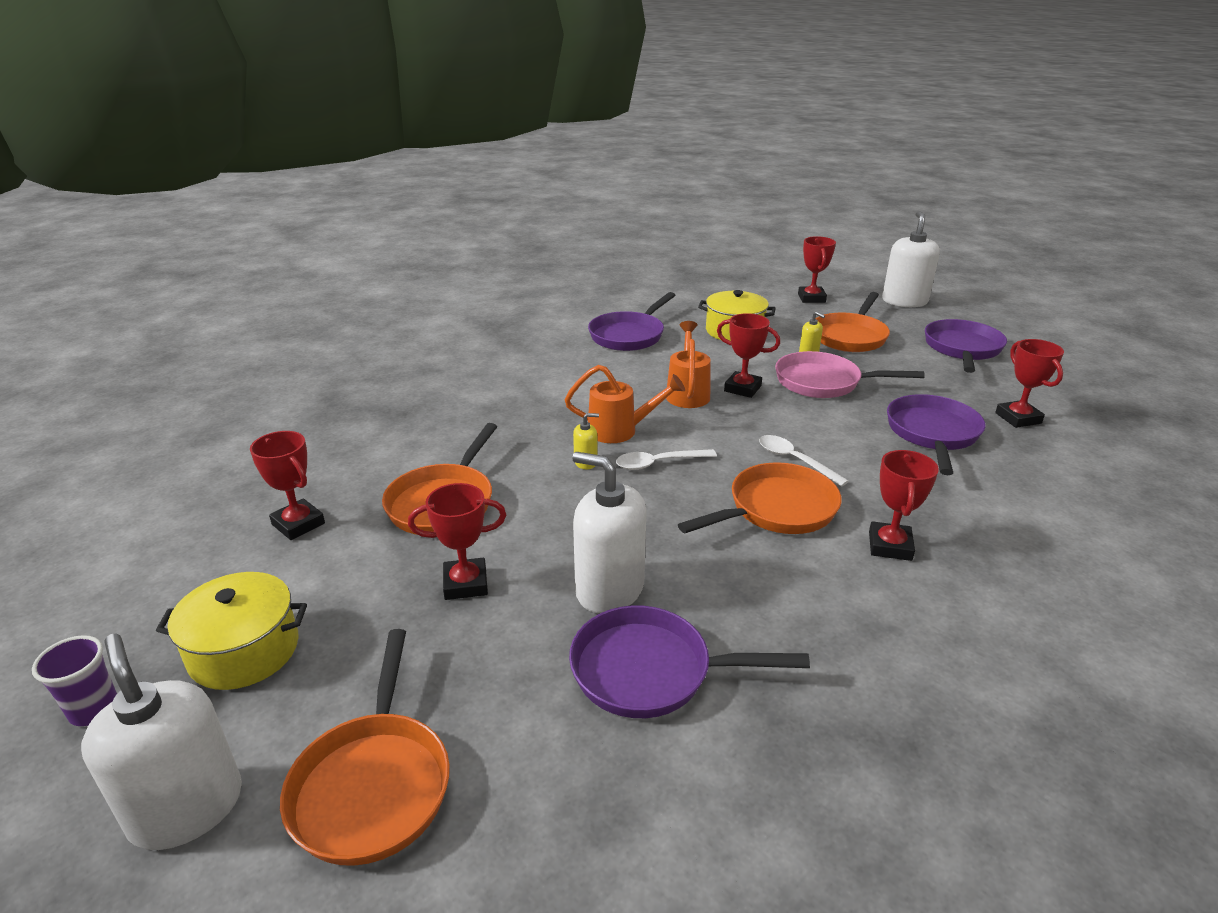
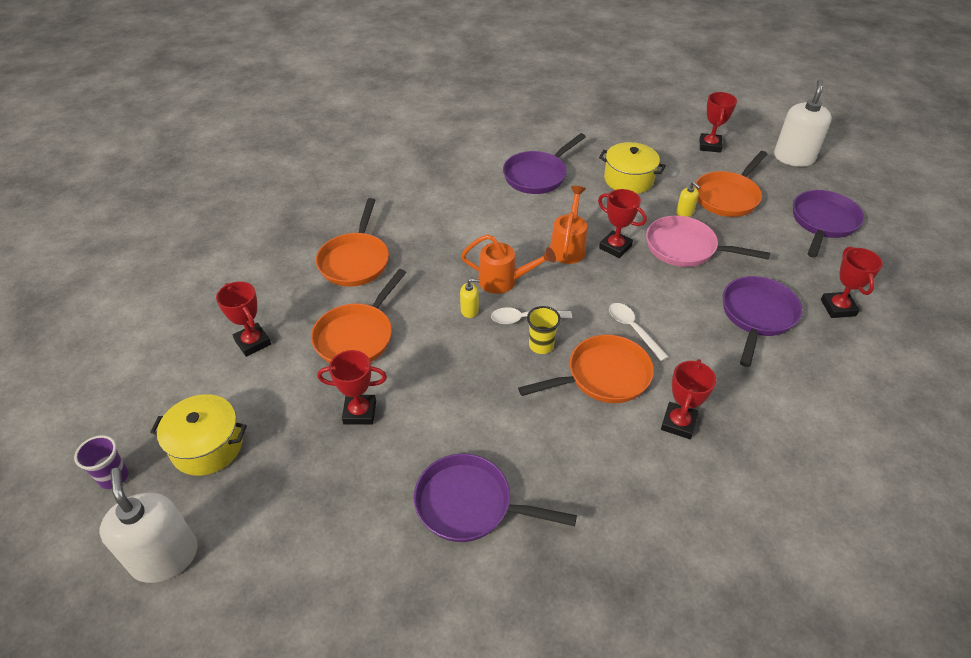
camera: 10 degrees right, 15 degrees up
(373, 784) = (276, 560): orange pan -> orange pan (355, 261)
(609, 589) = (459, 432): white soap dispenser -> none
(688, 487) = (541, 345): none -> yellow cup

